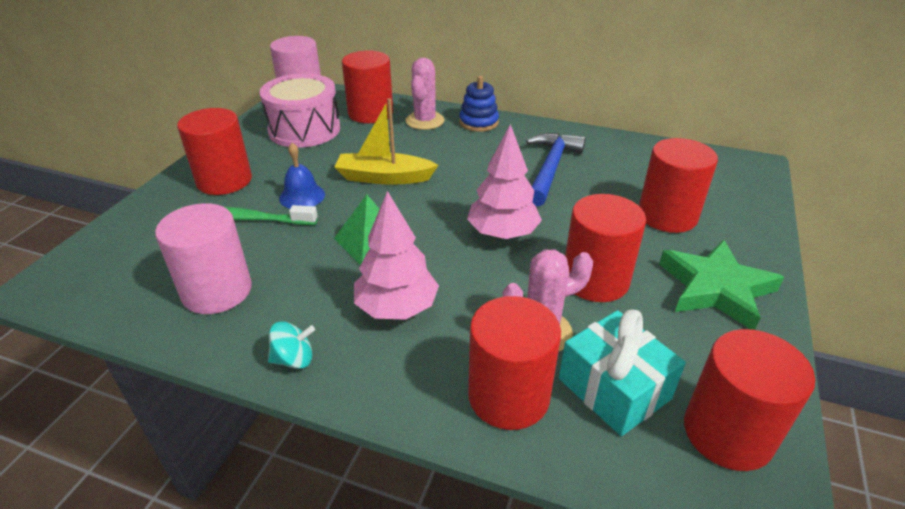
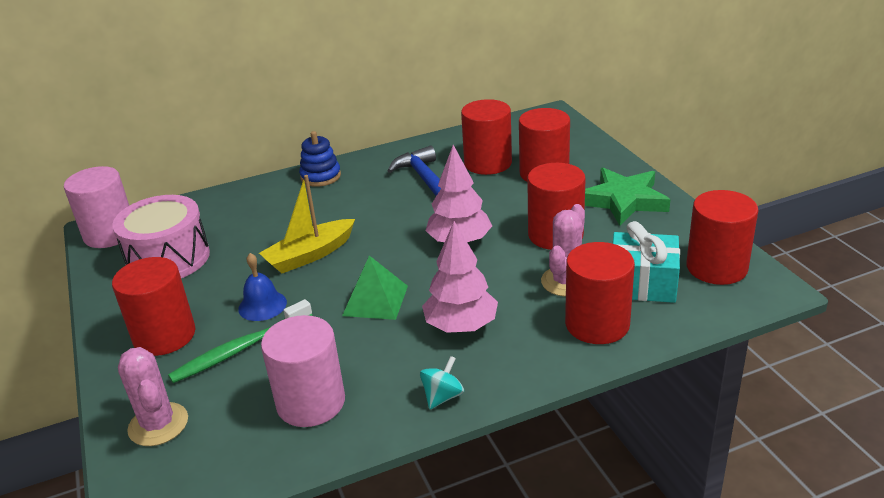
camera: 40 degrees left, 5 degrees down
(370, 113) = (210, 215): red cylinder -> red cylinder (488, 163)
(425, 121) = (272, 197): pink cactus -> pink cactus (158, 424)

